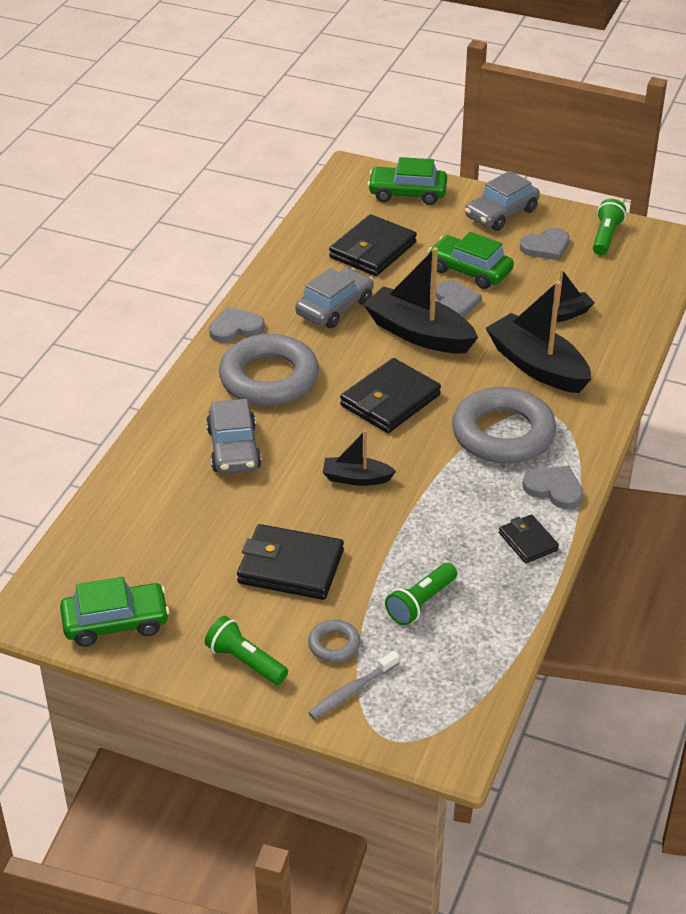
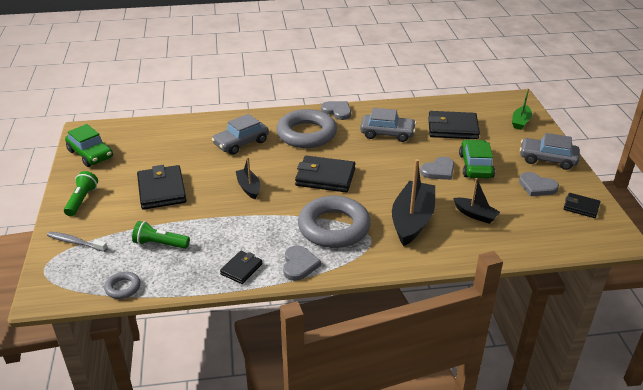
camera: 60 degrees right, 5 degrees down
(334, 644) = (109, 224): grey ring -> grey ring (123, 288)
(407, 193) = (520, 122): green car -> green boat
(419, 334) = (395, 167): black boat -> none
(606, 237) = (581, 207): green flashlight -> black wallet

